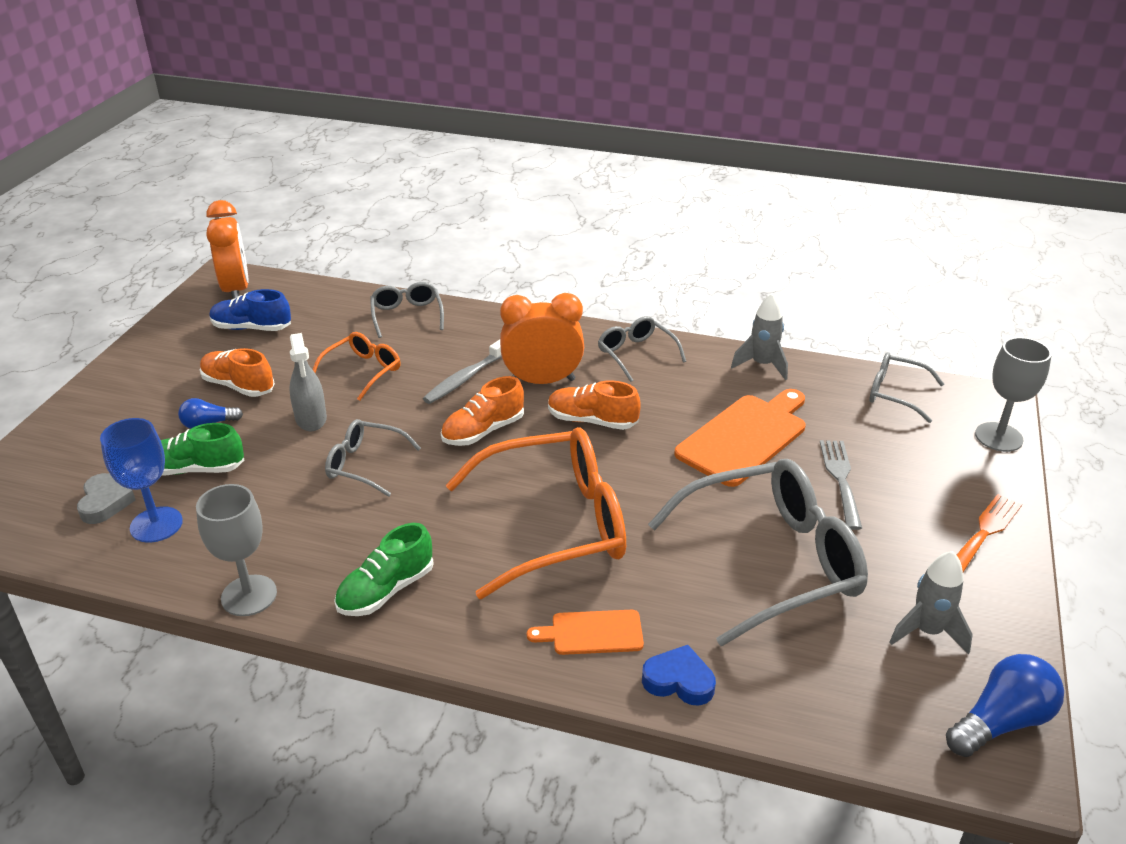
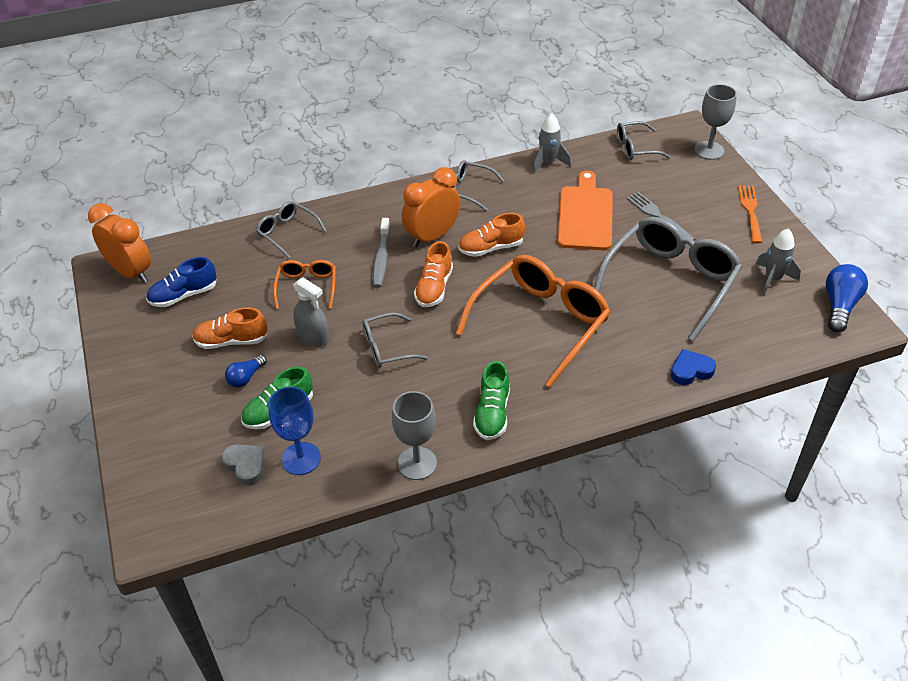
camera: 35 degrees left, 10 degrees up
(592, 633) = (625, 371): orange cutting board -> none

